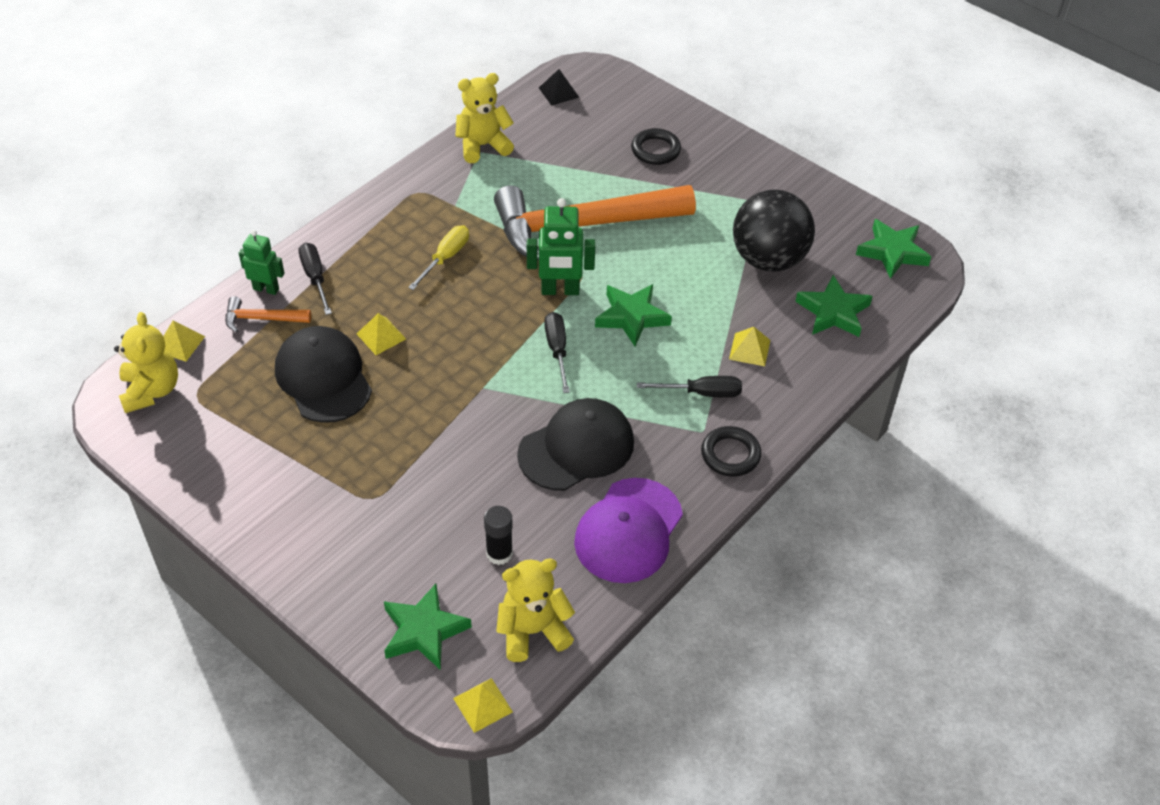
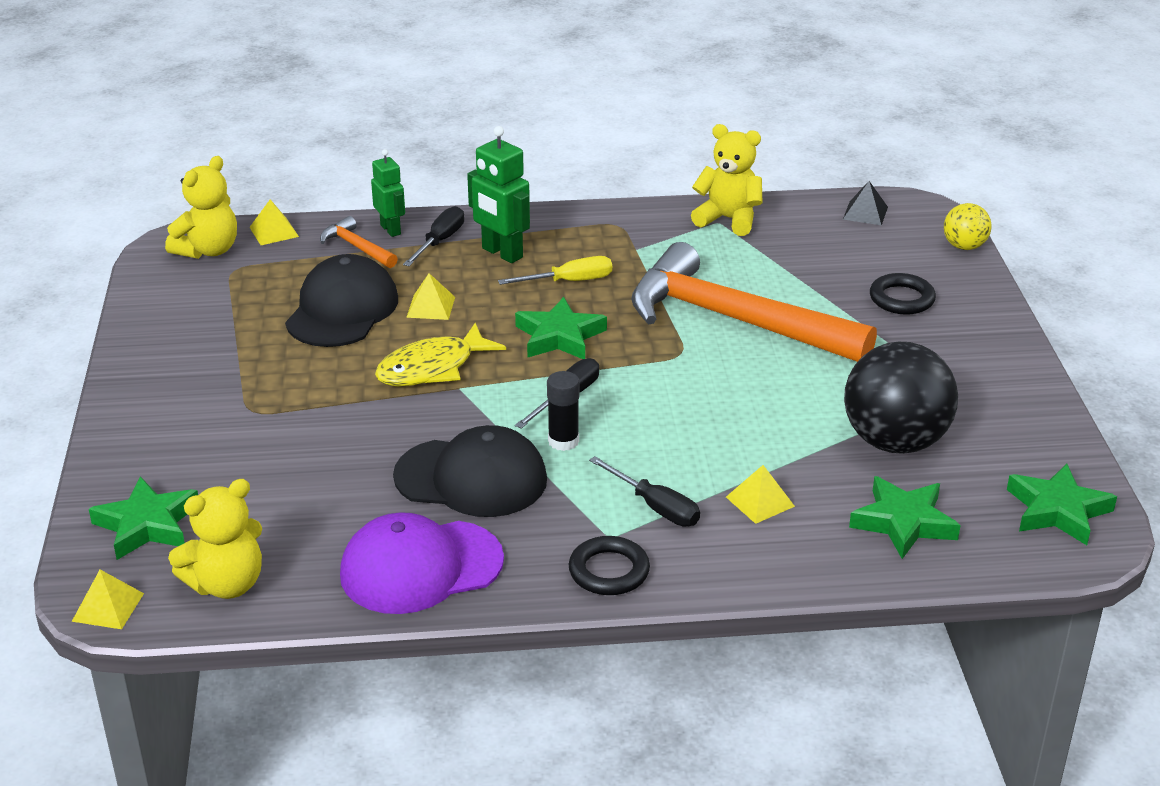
camera: 45 degrees right, 15 degrees down
(446, 384) = (432, 368): none -> yellow fish
(499, 553) = (287, 511): black glue stick -> black glue stick (563, 441)
(533, 631) = (226, 584): yellow teddy bear -> yellow teddy bear turned 120 degrees clockwise
(560, 290) = (638, 356): green robot -> green robot (502, 253)
(632, 317) = (676, 411): green star -> green star (560, 336)
(644, 87) = (964, 246): none -> yellow ball

